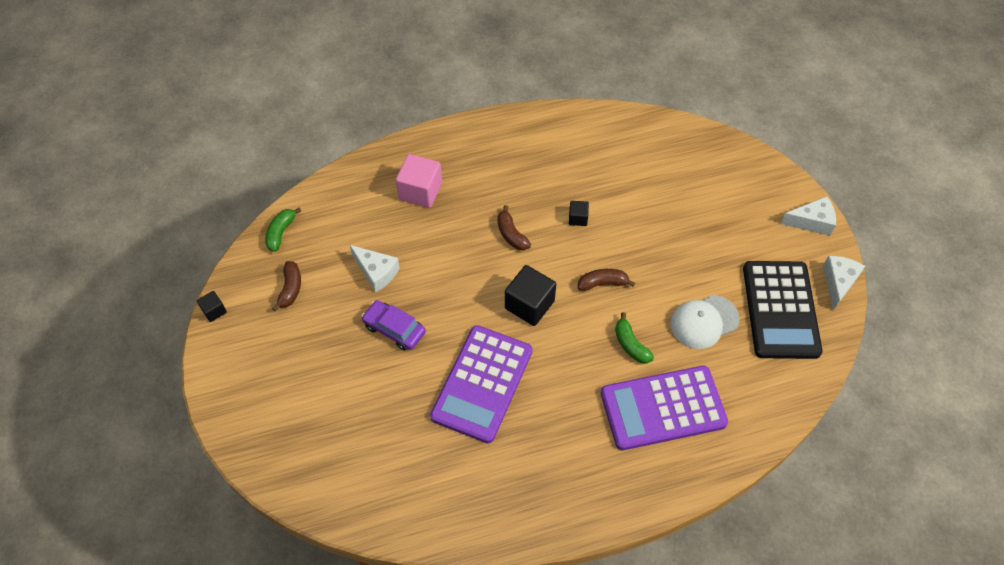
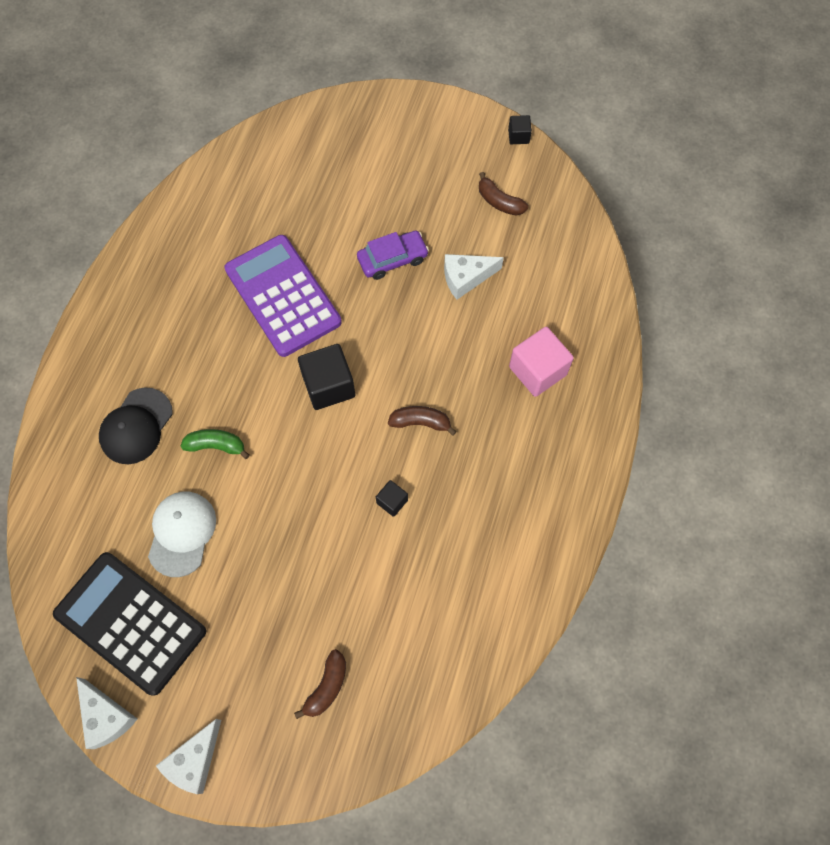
camera: 125 degrees right, 10 degrees up
(281, 233) = (571, 224): green banana -> none
(602, 283) = (298, 469): brown banana -> brown banana (327, 687)
(663, 408) = (136, 426): purple calculator -> black cap

